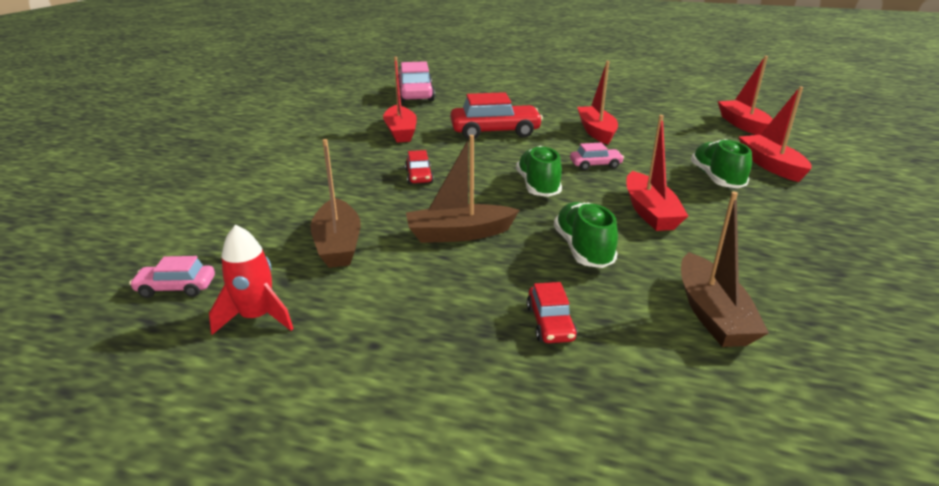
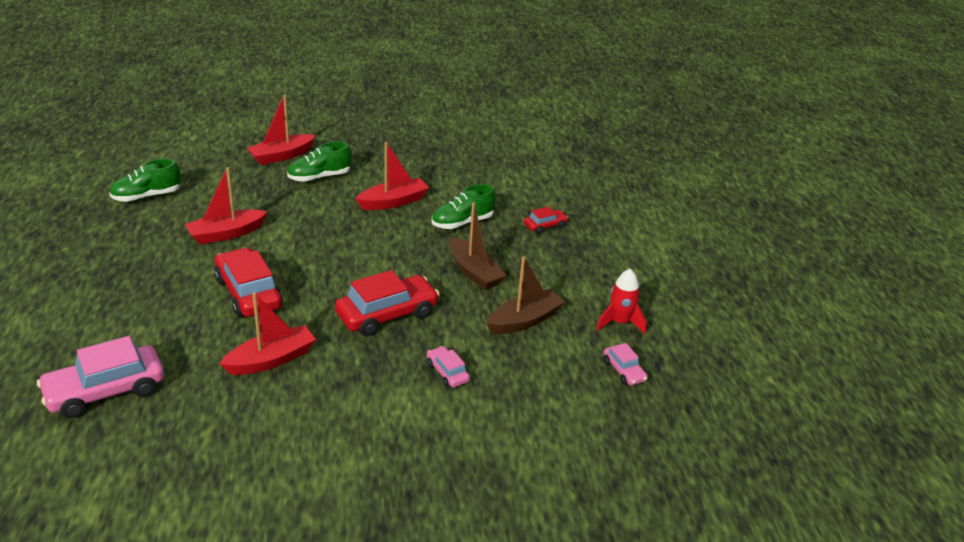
camera: 115 degrees left, 5 degrees up
(419, 176) = (387, 314): red car -> red car, size x1.98
(538, 186) = (375, 250): green shoe -> green shoe (147, 196)
(595, 165) = (315, 228): pink car -> pink car (447, 373)
(712, 313) = (501, 183): brown boat -> none
(743, 125) = (181, 162): red boat -> none

